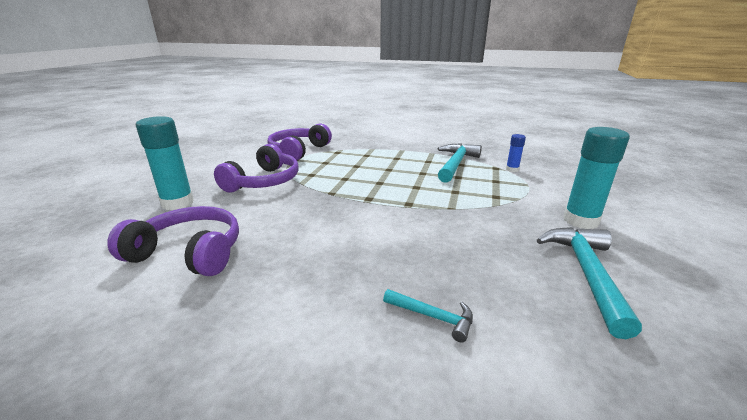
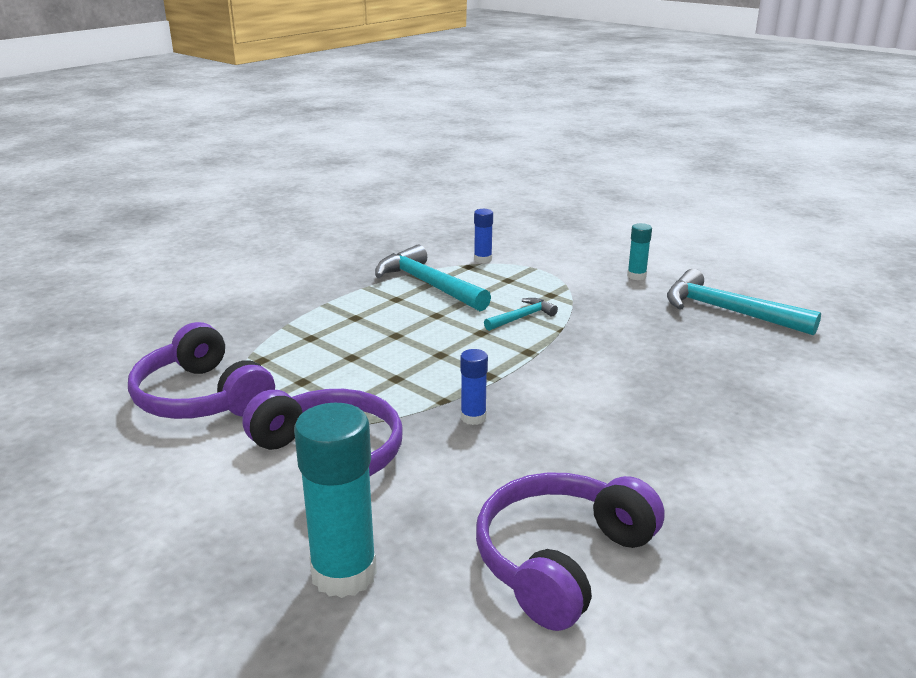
camera: 65 degrees left, 0 degrees up
(320, 203) = (473, 417): none -> blue glue stick
(433, 317) = (768, 402): turquoise hammer -> turquoise hammer (522, 317)
(580, 221) = (636, 276): turquoise glue stick -> turquoise glue stick, size x0.51

